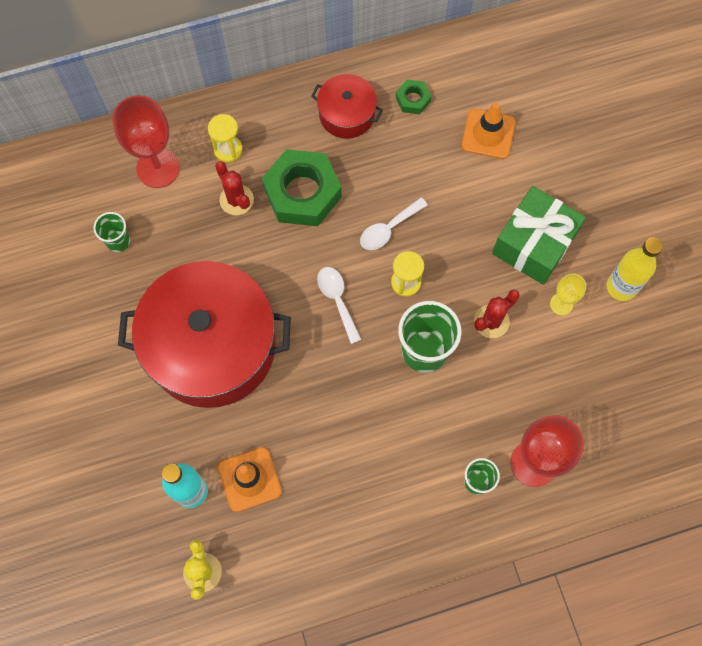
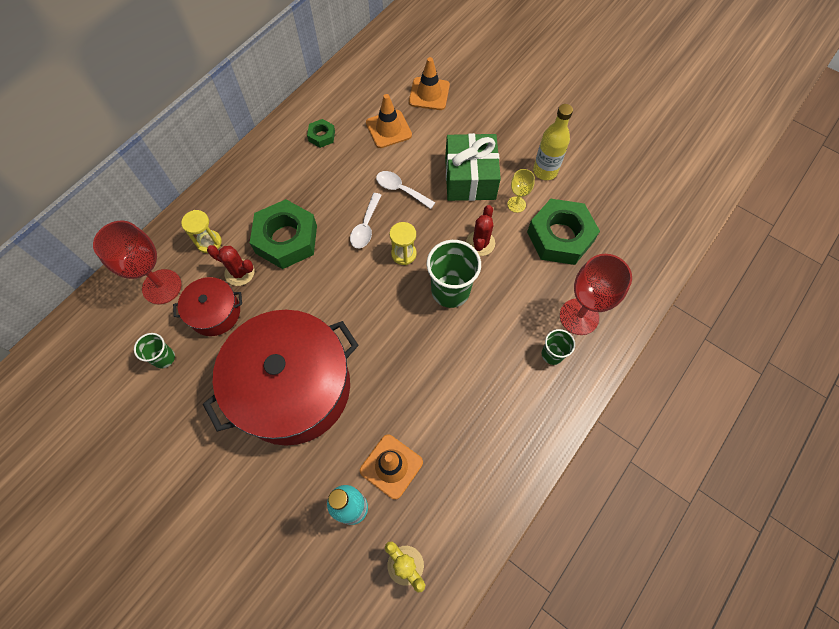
camera: 35 degrees left, 5 degrees down
(337, 300) = (364, 295): white spoon -> white spoon (401, 190)
(347, 114) = (282, 170): red pot -> red pot (215, 312)
(562, 118) = (429, 94): none -> orange traffic cone
(580, 368) = (560, 236): none -> green nut

